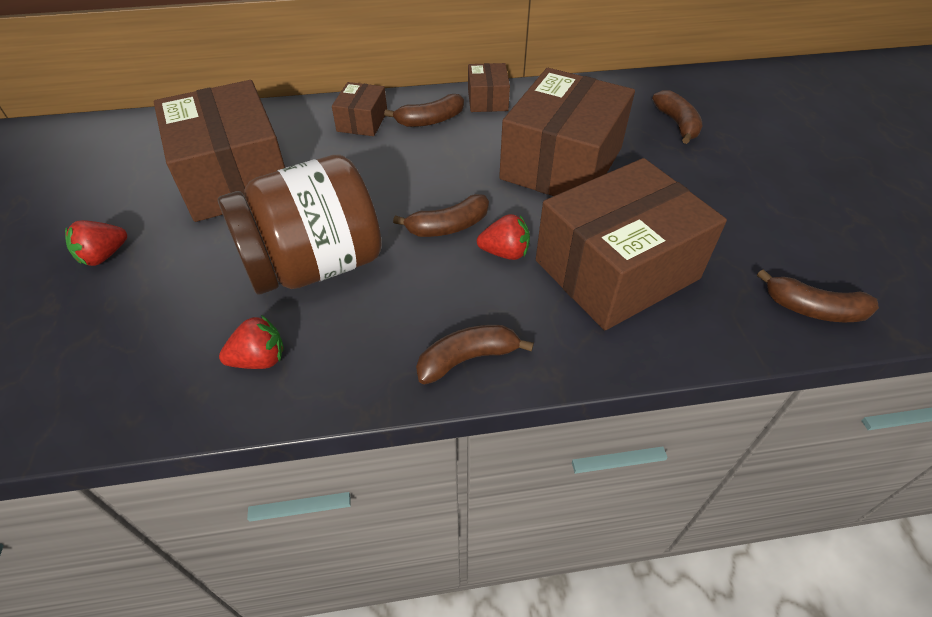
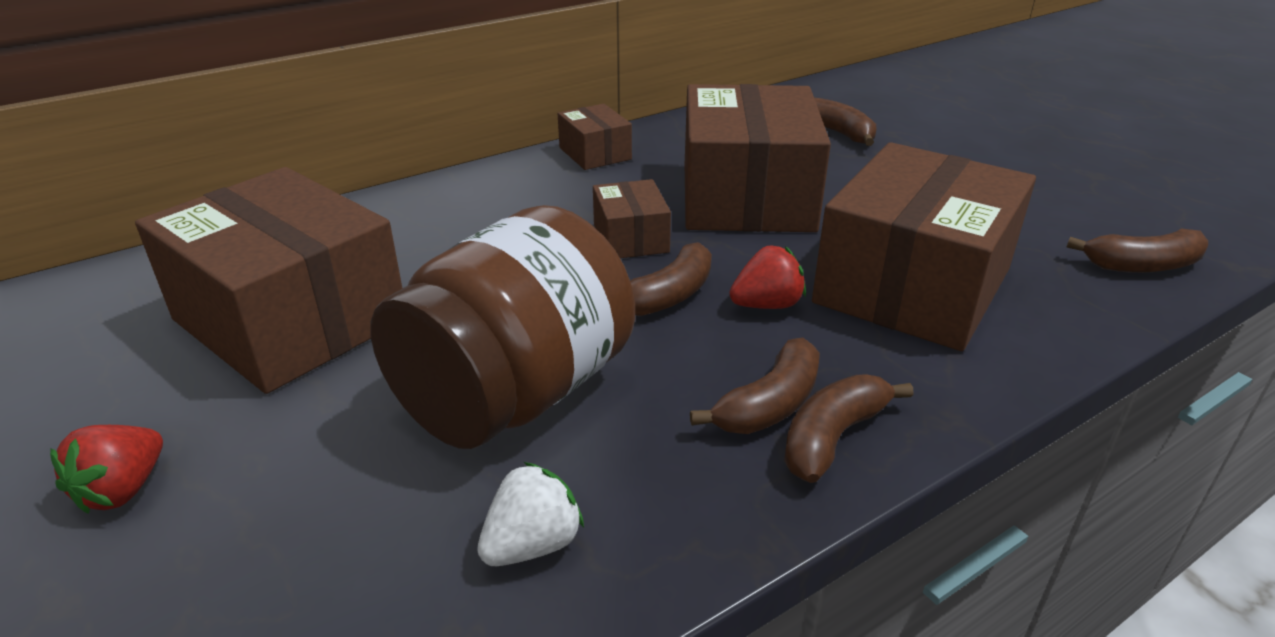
camera: 25 degrees left, 15 degrees down
(259, 359) = (532, 544): red strawberry -> white strawberry
(362, 121) = (441, 210): brown box -> brown box (630, 238)
(430, 120) = (538, 189): brown banana -> brown banana (769, 405)

